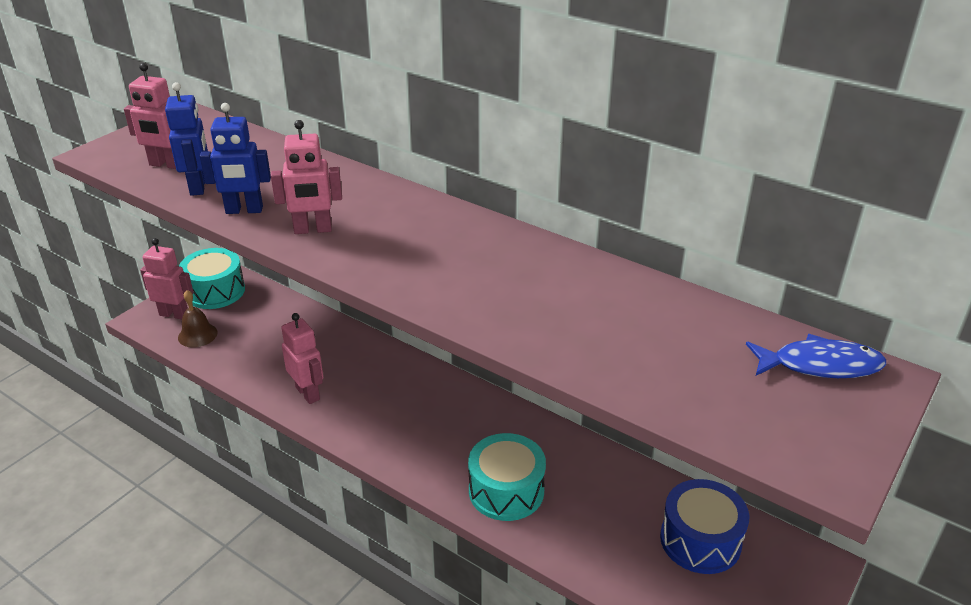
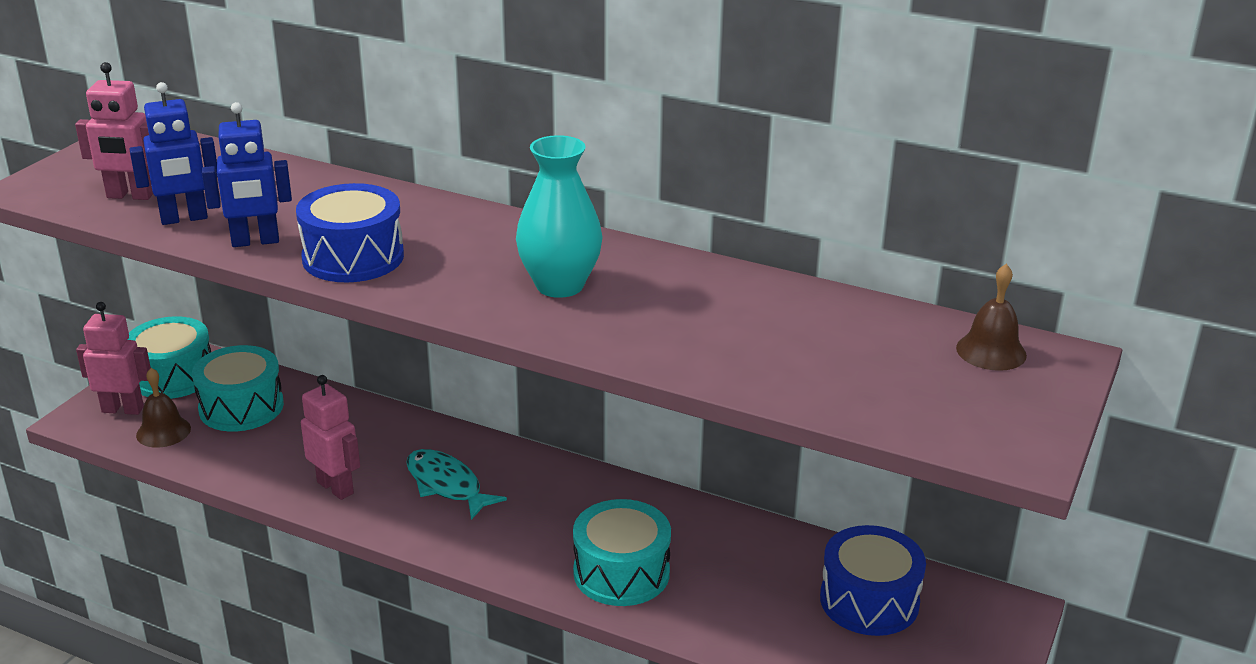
camera: 10 degrees left, 5 degrees down
(198, 187) = (184, 219): blue robot -> blue robot turned 90 degrees clockwise
(256, 320) = (241, 407): none -> turquoise drum
(313, 230) = (353, 257): pink robot -> blue drum
(389, 400) = (447, 485): none -> turquoise fish
(466, 269) = (559, 285): none -> turquoise vase
(820, 365) = (991, 351): blue fish -> brown bell

